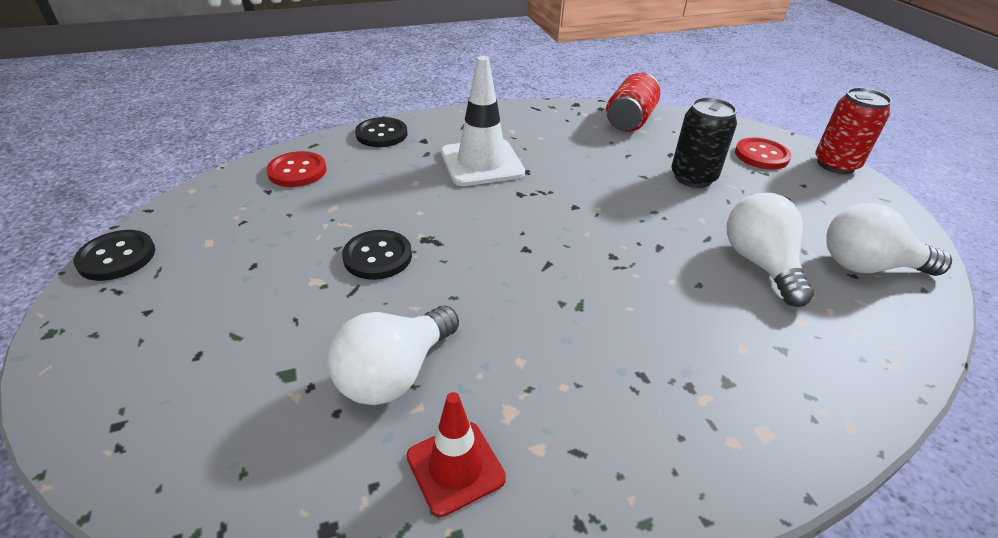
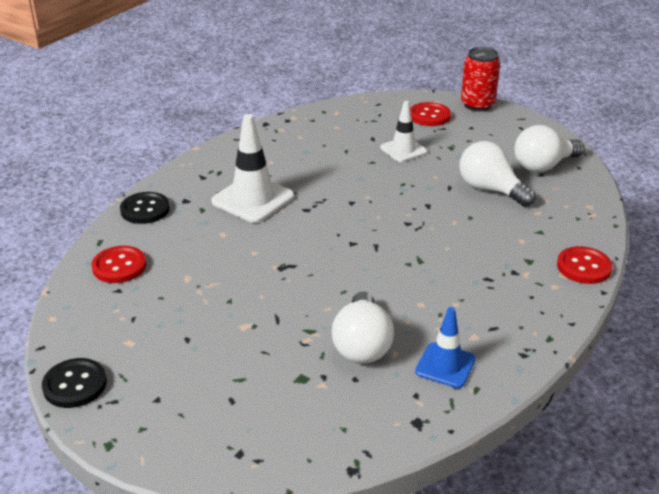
camera: 35 degrees left, 5 degrees down
(377, 256) = (265, 292): black button -> none
(455, 467) = (445, 365): red traffic cone -> blue traffic cone
(630, 120) = (319, 122): red can -> none
(693, 177) = (403, 150): black can -> white traffic cone
(809, 438) = (584, 267): none -> red button

